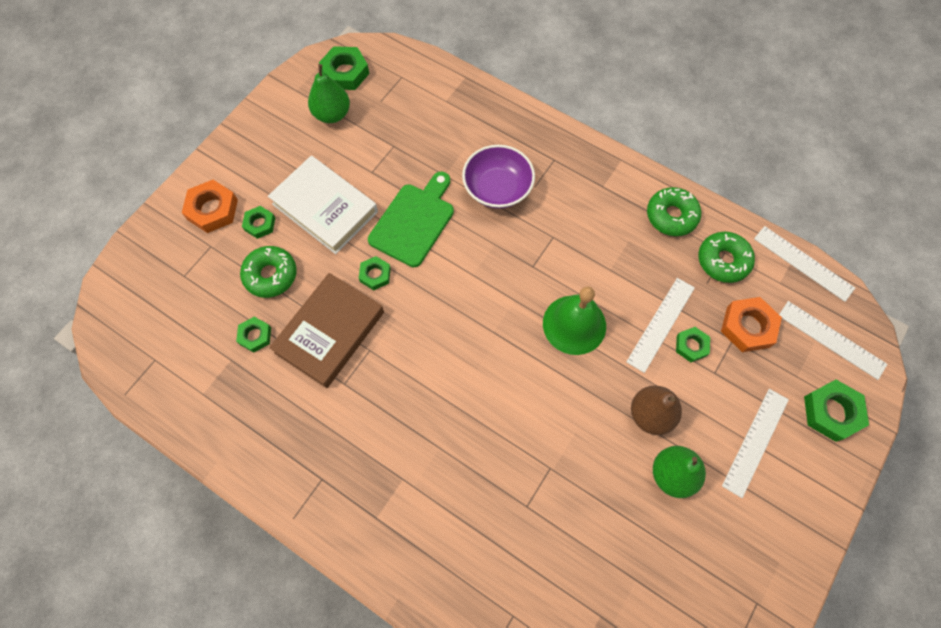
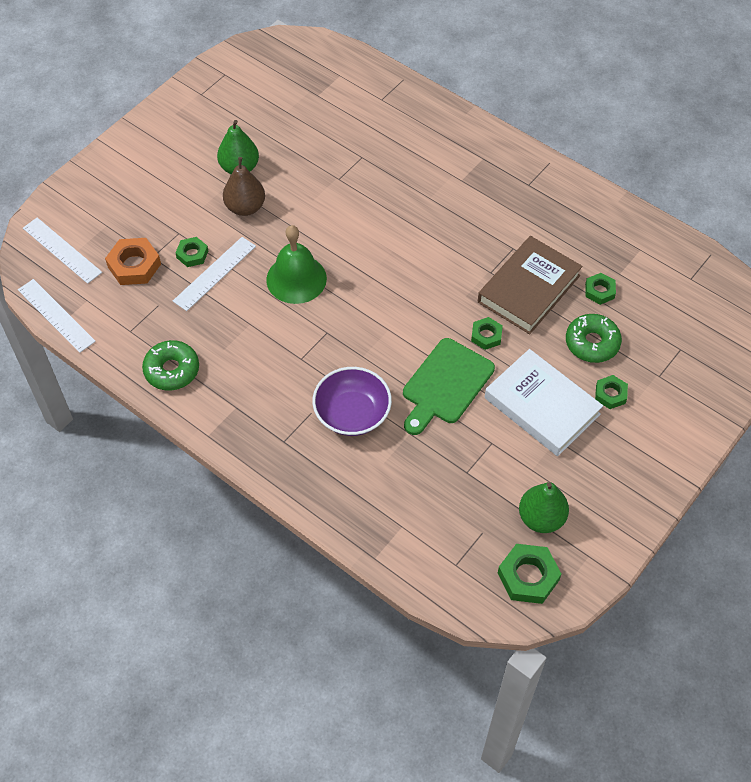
camera: 175 degrees left, 10 degrees down
(212, 210) = (664, 413): orange nut -> none
(723, 261) = (135, 323): green donut -> none
(755, 442) = (163, 183): white ruler -> none
(831, 412) = (89, 198): green nut -> none

